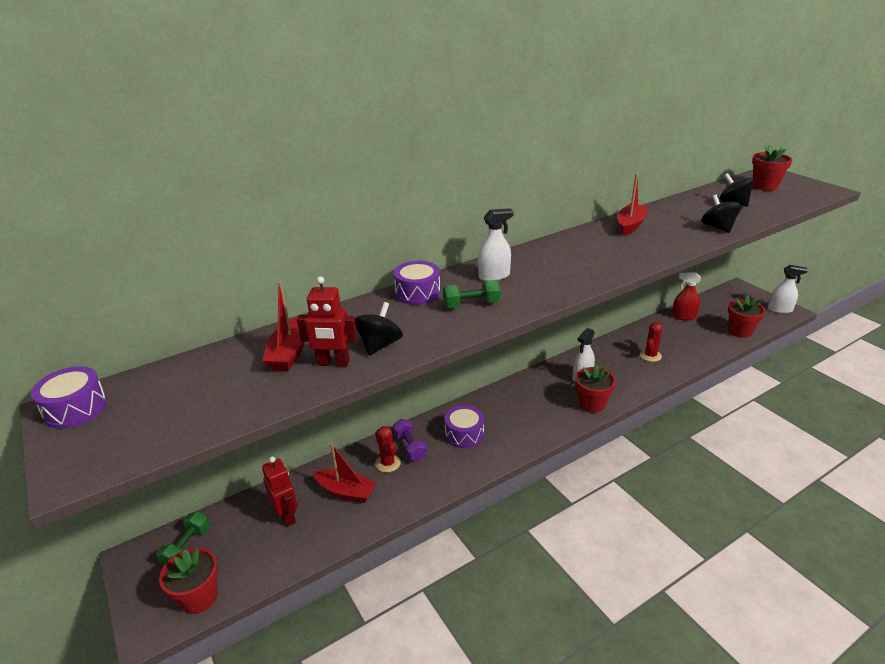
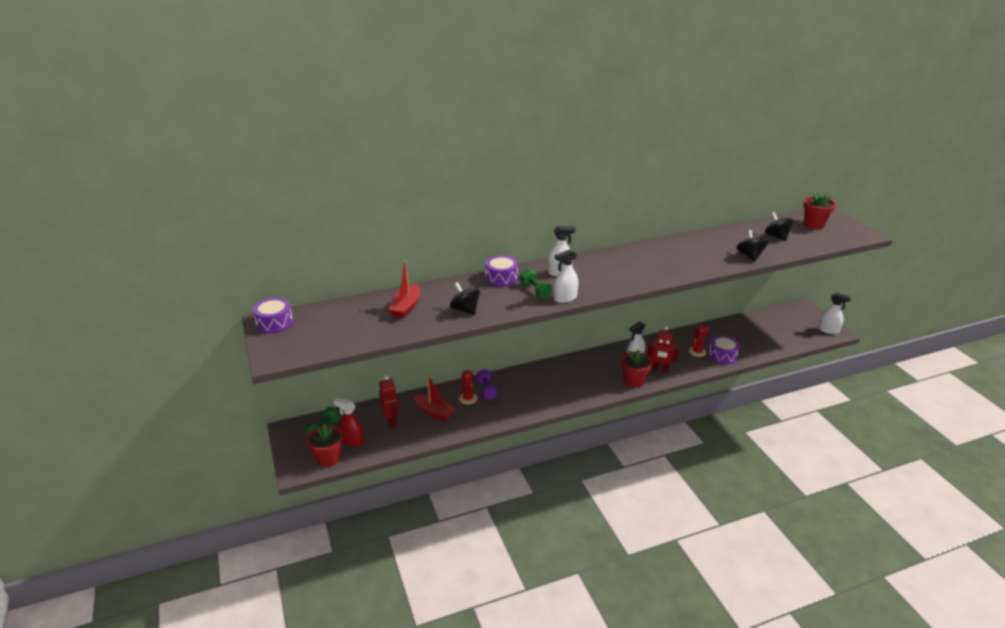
camera: 10 degrees right, 0 degrees up
(333, 363) = (432, 317): red robot -> red robot (660, 369)
(379, 345) = (465, 310): black spinning top -> black spinning top turned 75 degrees counterclockwise
(464, 434) = (529, 387): purple drum -> purple drum (722, 355)
(471, 304) = (535, 291): green dumbbell -> green dumbbell turned 60 degrees clockwise
(516, 309) = (565, 298): none -> white spray bottle
(630, 225) = (681, 245): red boat -> none
(683, 316) = (740, 324): red spray bottle -> red spray bottle (352, 441)
(740, 331) = (783, 343): red flower pot -> none

